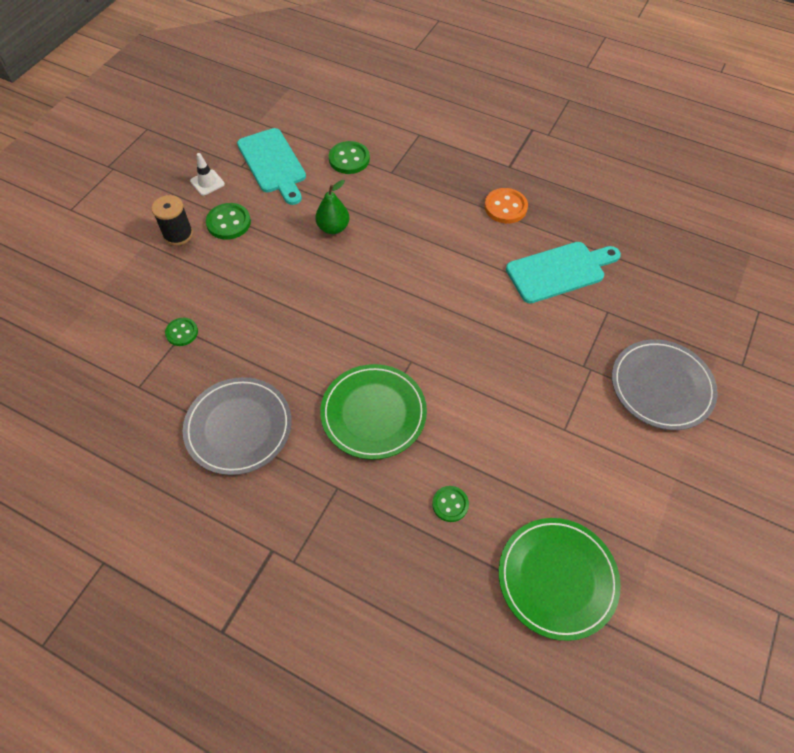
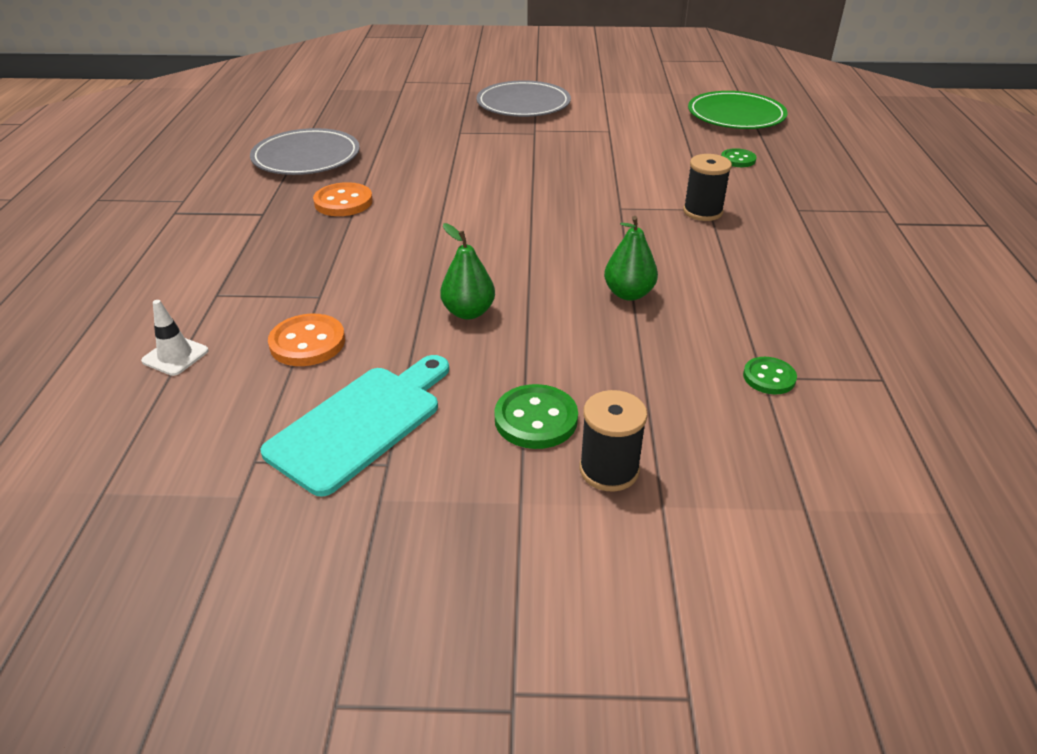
camera: 115 degrees left, 20 degrees down
(207, 182) = (459, 491): white traffic cone -> white traffic cone (175, 356)
(238, 427) = (822, 282): grey plate -> grey plate (306, 157)
(300, 309) = (628, 294): none -> green pear
(349, 159) = (307, 343): green button -> orange button
(373, 413) = (702, 212): green plate -> black spool
(559, 271) = (425, 159): turquoise cutting board -> none

